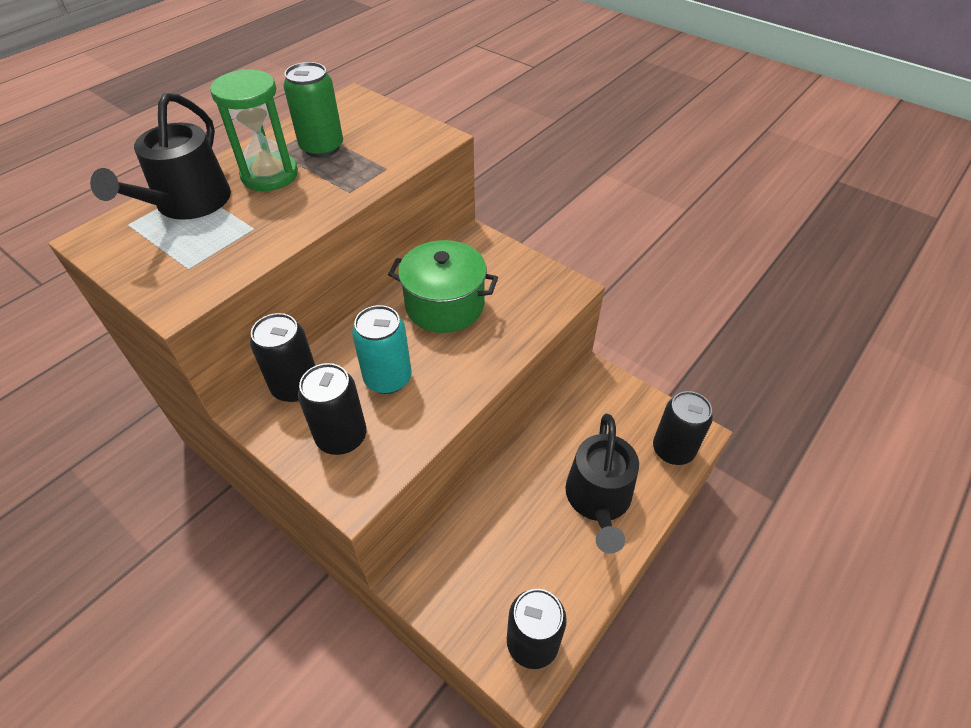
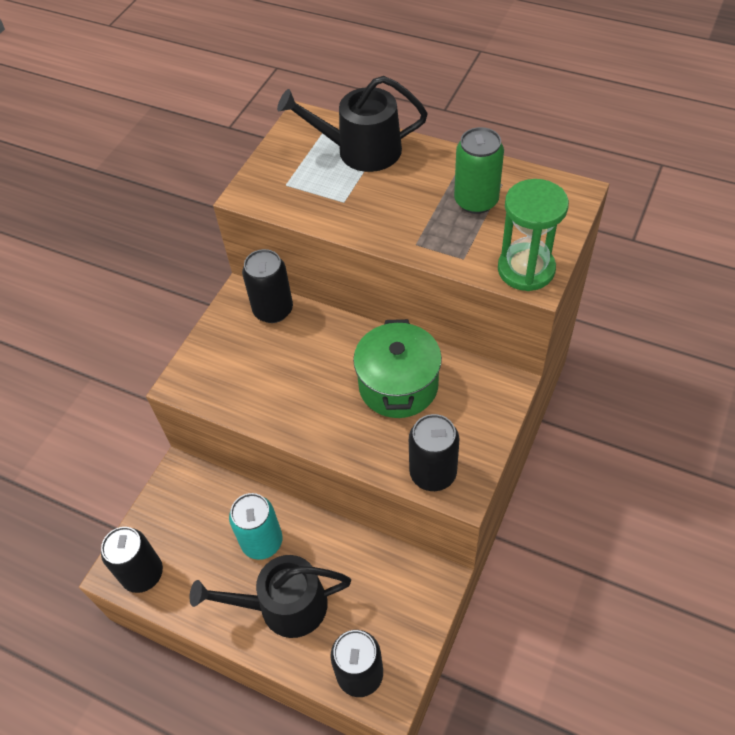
camera: 80 degrees right, 5 degrees up
(270, 175) = (418, 183): green hourglass -> green hourglass (526, 269)
(341, 437) = (231, 358): black can -> black can (433, 473)
(388, 378) = (297, 369): turquoise can -> turquoise can (262, 542)

